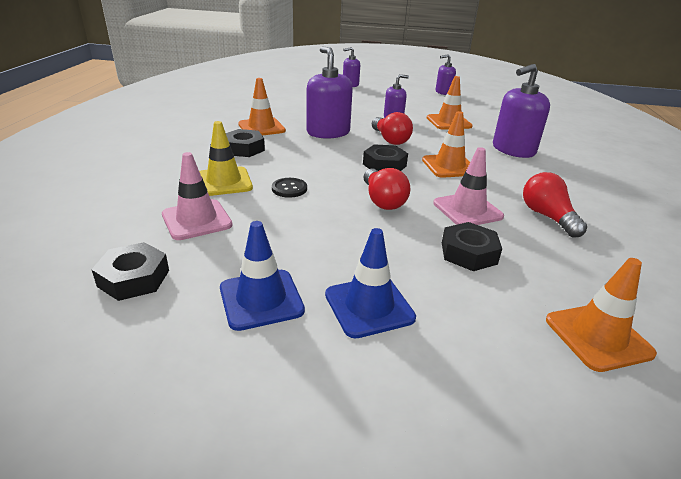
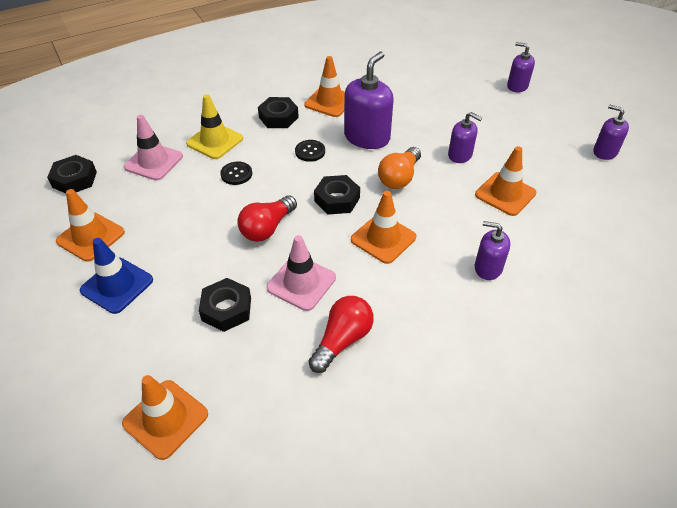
camera: 55 degrees right, 15 degrees up
(261, 299) = (90, 237): blue traffic cone -> orange traffic cone
(310, 154) = (310, 151): none -> black button
(390, 140) = (399, 178): red light bulb -> orange light bulb
(513, 150) = (488, 268): purple soap dispenser -> purple soap dispenser, size x0.59

